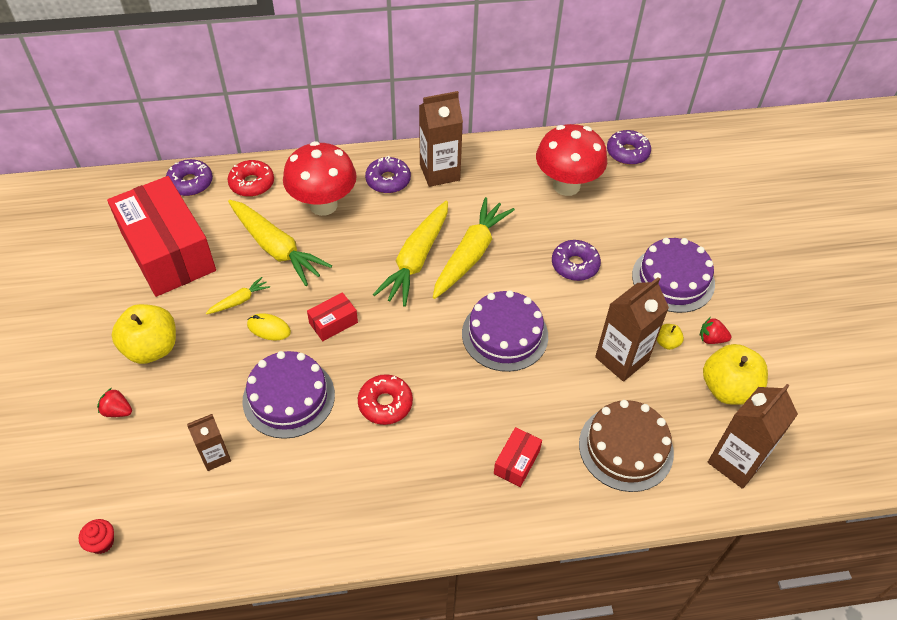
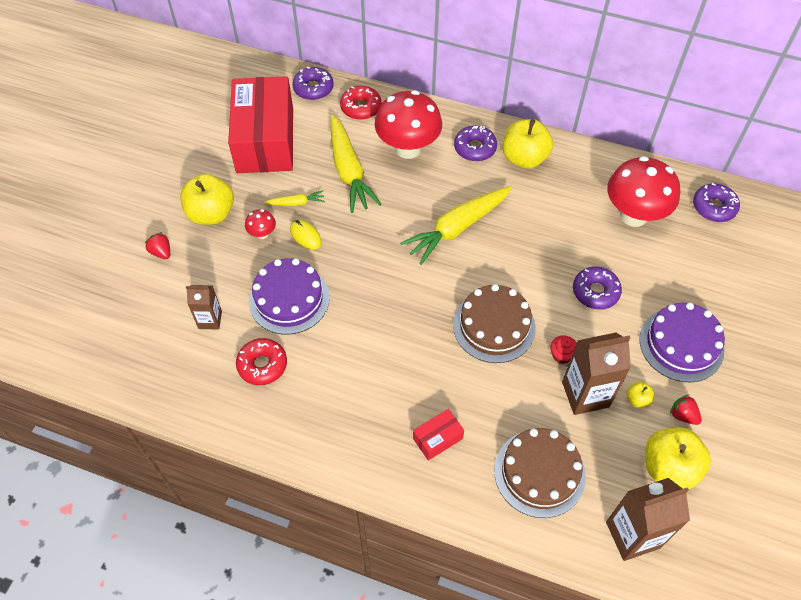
camera: 30 degrees right, 5 degrees up
(102, 542) = (98, 346): red cupcake -> red cupcake (562, 355)
(221, 345) = (262, 234): none -> red mushroom
(333, 323) = (358, 253): red box -> none
(385, 404) = (360, 339): red donut -> red donut (262, 365)
(439, 172) = (524, 158): brown carton -> yellow apple
(471, 254) = (507, 243): yellow carrot -> none
(505, 334) = (494, 326): purple cake -> brown cake

